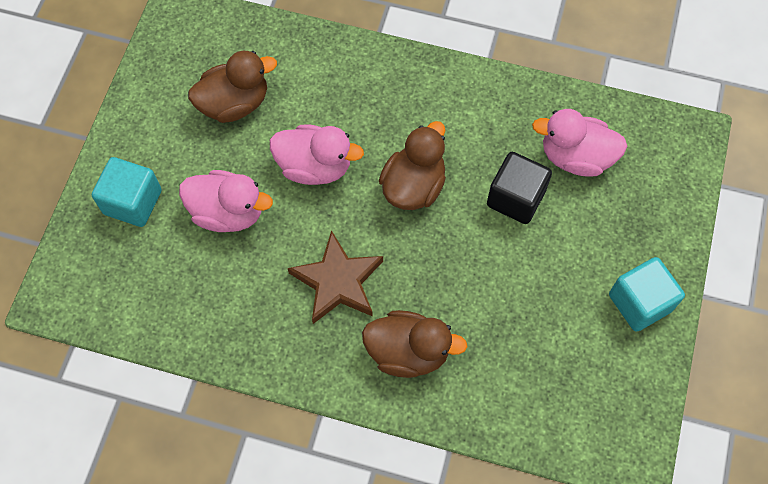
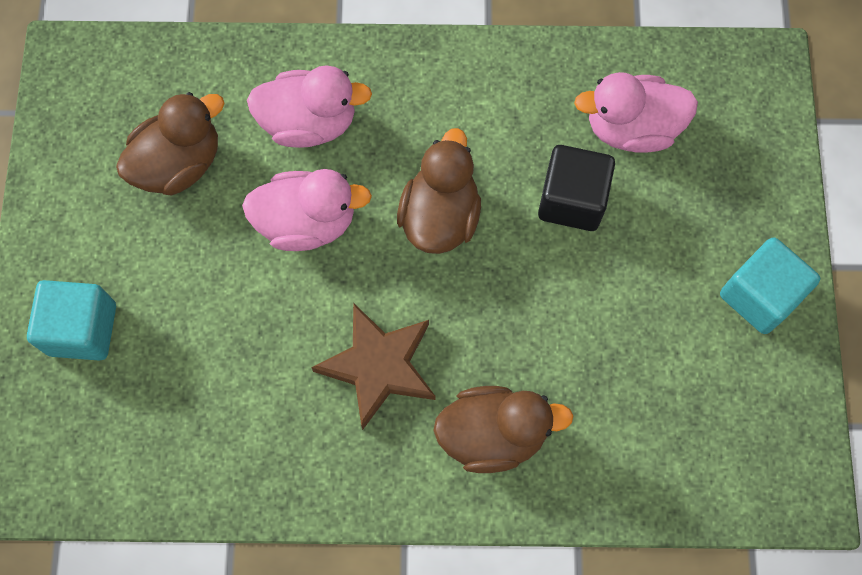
camera: 15 degrees left, 5 degrees up
(228, 212) = (212, 311): pink duck -> pink duck (309, 123)

